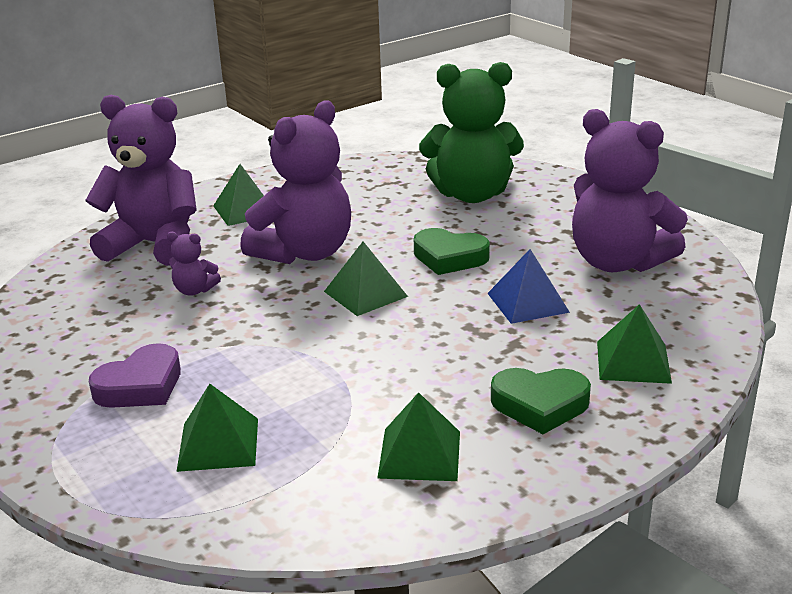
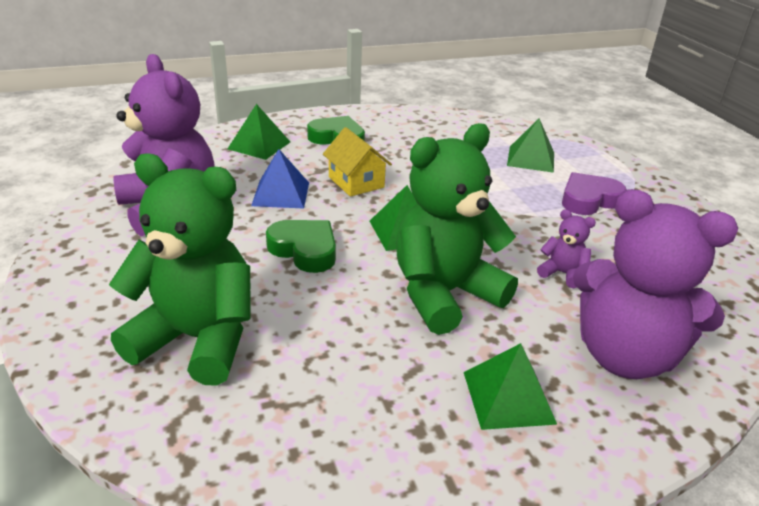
camera: 165 degrees left, 5 degrees up
(305, 253) = (444, 294): purple teddy bear -> green teddy bear
(419, 454) = (419, 133): green pyramid -> none
(455, 337) = (356, 182): none -> yellow house

